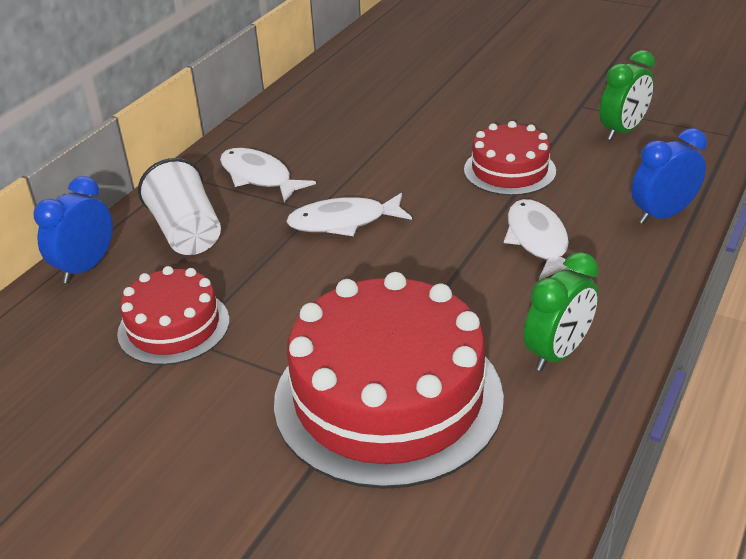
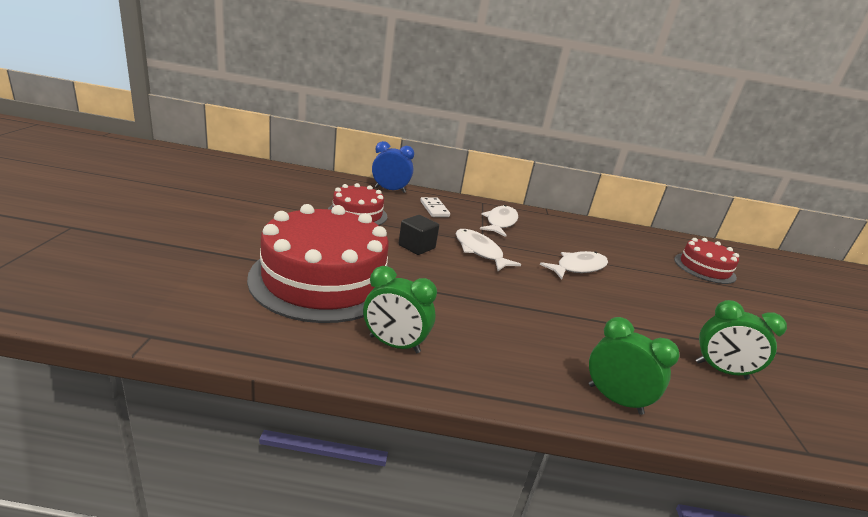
camera: 60 degrees right, 10 degrees down
(187, 232) = (434, 209): white cup -> white domino
(312, 281) = (416, 247): none -> black cube
(509, 170) = (597, 311): red cake -> red cake (704, 268)
(538, 241) = (520, 329): white fish -> white fish (578, 267)
(662, 215) = (615, 399): blue clock -> green clock

